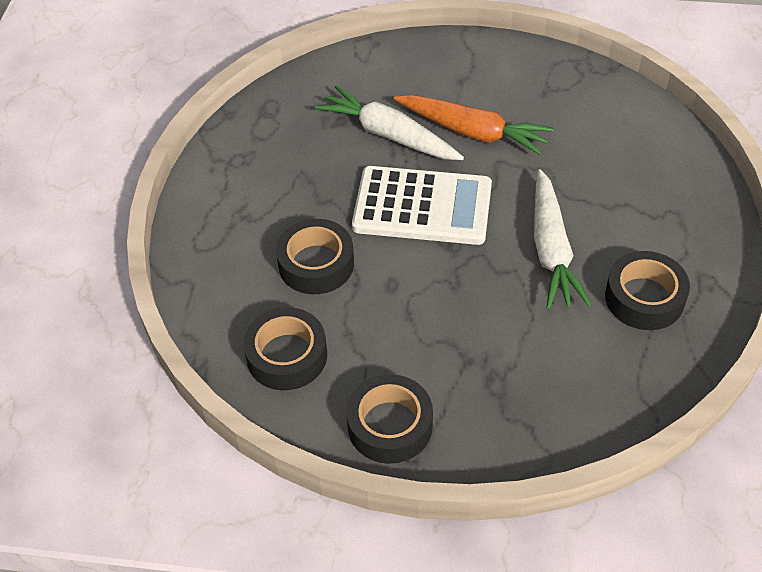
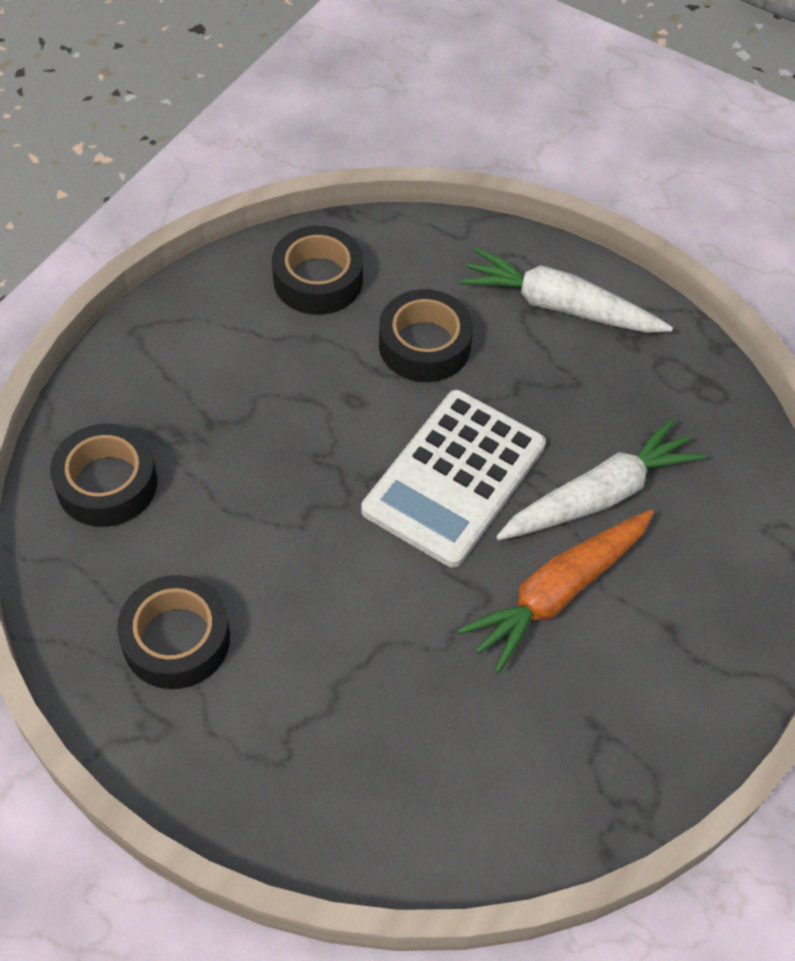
camera: 110 degrees right, 5 degrees up
(390, 425) = (182, 328): black tape -> black tape (107, 483)
(551, 250) = (307, 579): white carrot -> white carrot (559, 306)

